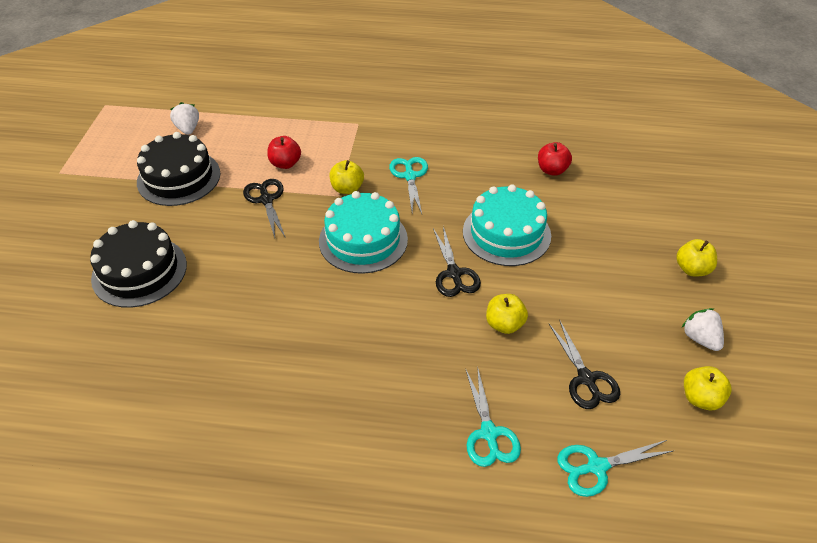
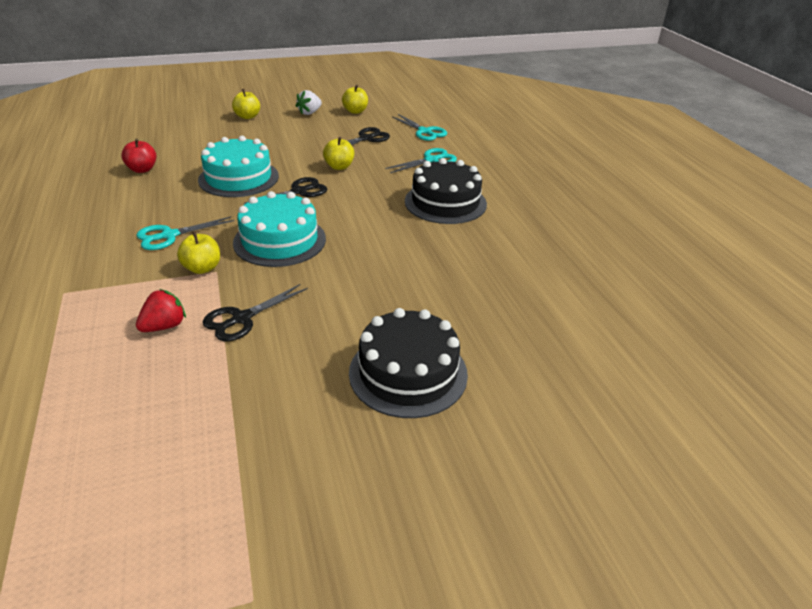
camera: 115 degrees left, 10 degrees down
(179, 178) = (221, 417): black cake -> black cake (445, 202)
(188, 129) = (85, 465): white strawberry -> none
(285, 163) = (164, 326): red apple -> red strawberry

